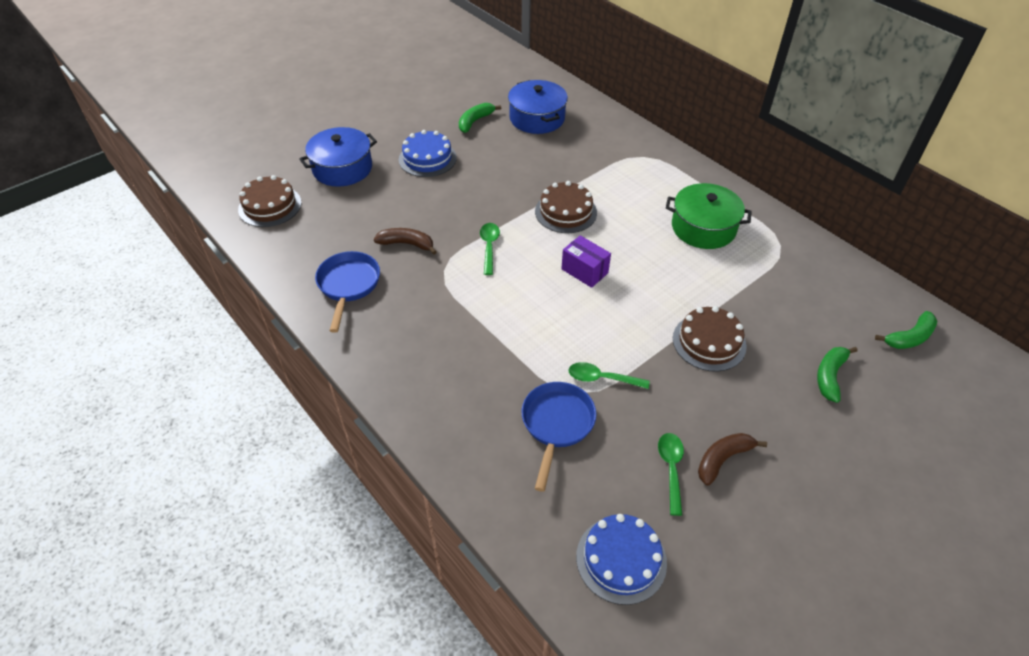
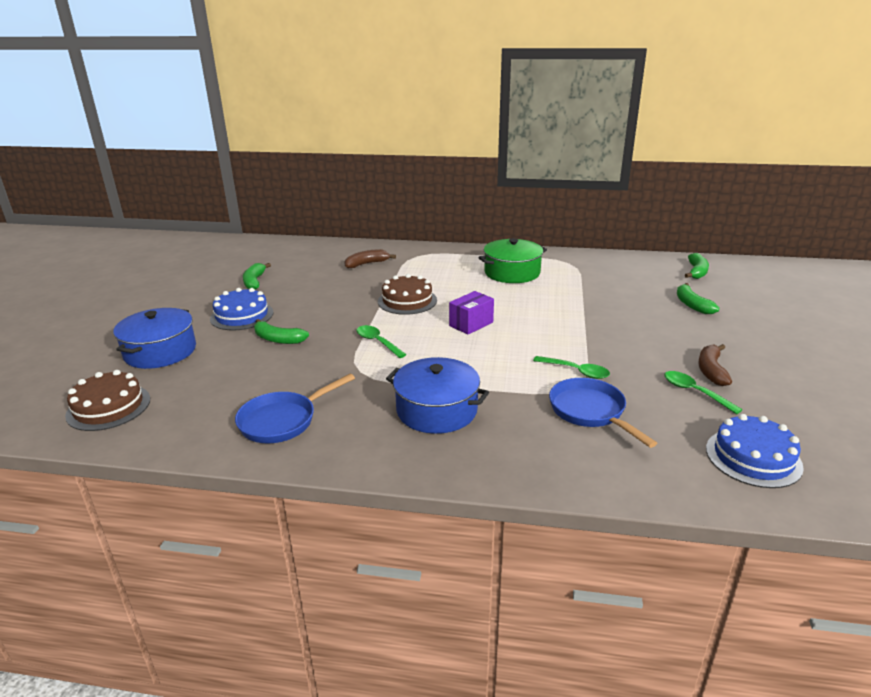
camera: 40 degrees left, 20 degrees down
(348, 285) = (282, 421): blue pan -> blue pan turned 90 degrees counterclockwise
(407, 244) = (301, 370): brown banana -> brown banana (367, 264)
(425, 200) = (278, 339): none -> green banana
(537, 118) = (306, 263): blue pot -> blue pot (436, 410)
(584, 271) = (471, 324): purple box -> purple box turned 45 degrees counterclockwise
(602, 378) = (576, 371): green spoon -> green spoon turned 120 degrees counterclockwise
(709, 342) = (606, 321): brown cake -> none

